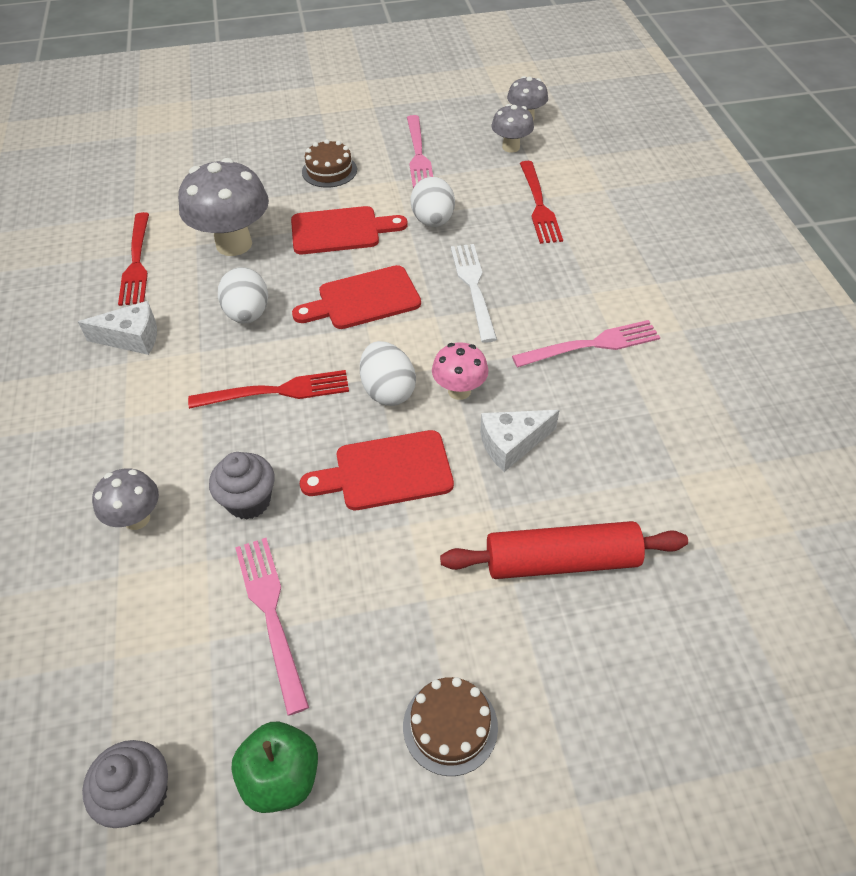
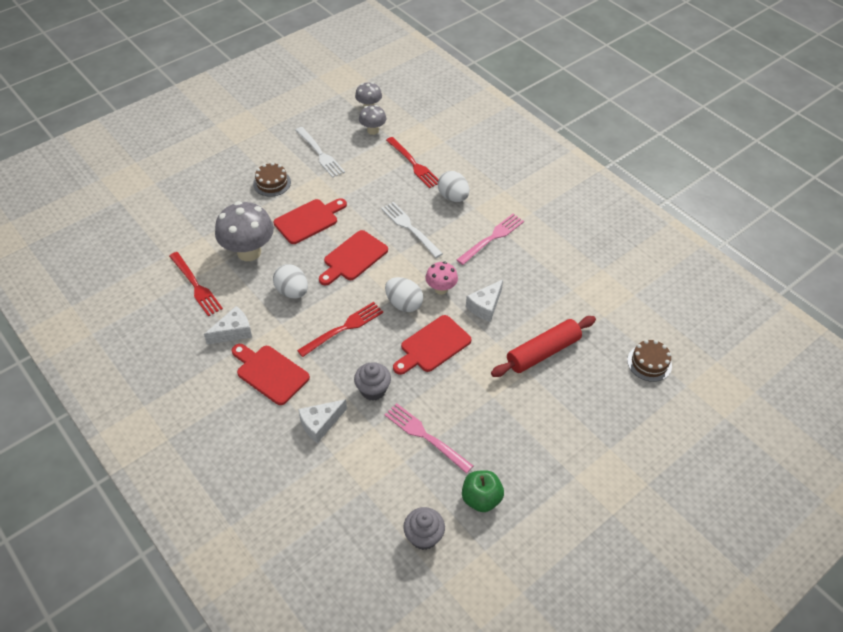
camera: 30 degrees left, 0 degrees up
(131, 413) = (270, 373): none -> red cutting board
(137, 518) = (320, 424): grey mushroom -> white cheese
(418, 155) = (320, 154): pink fork -> white fork
(433, 221) = (359, 195): white egg -> white egg (453, 197)
(450, 726) = (539, 444): brown cake -> brown cake (649, 363)

